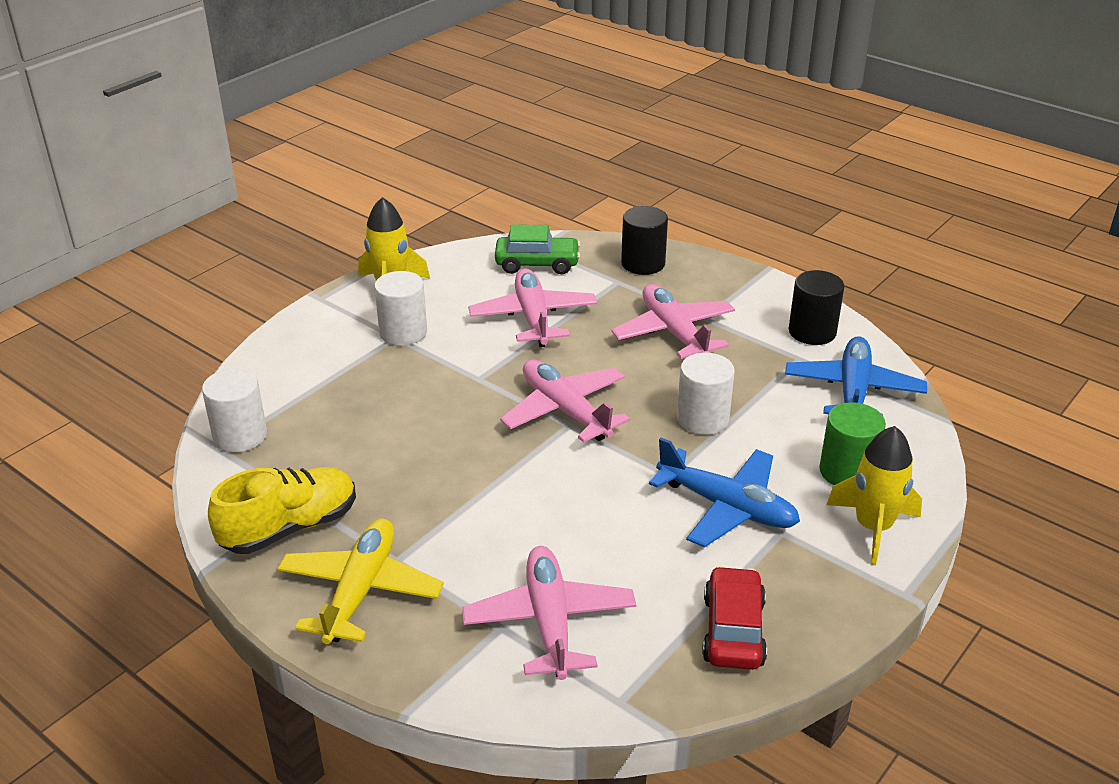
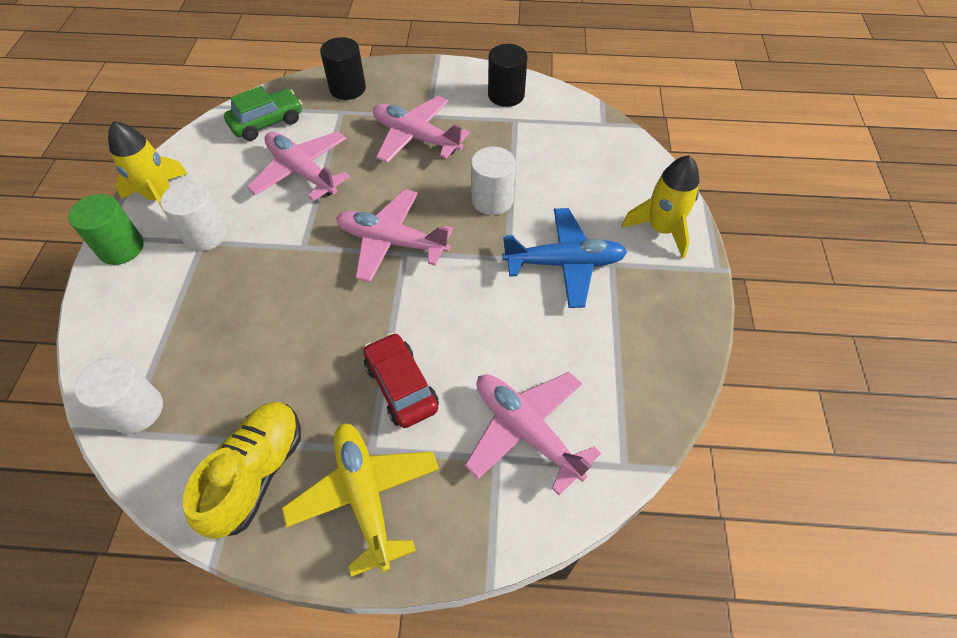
camera: 35 degrees left, 20 degrees up
(733, 630) = (646, 360): red car -> red car (401, 386)
(847, 471) = (613, 195): green cylinder -> green cylinder (121, 248)
(853, 391) = (567, 130): blue plane -> none

